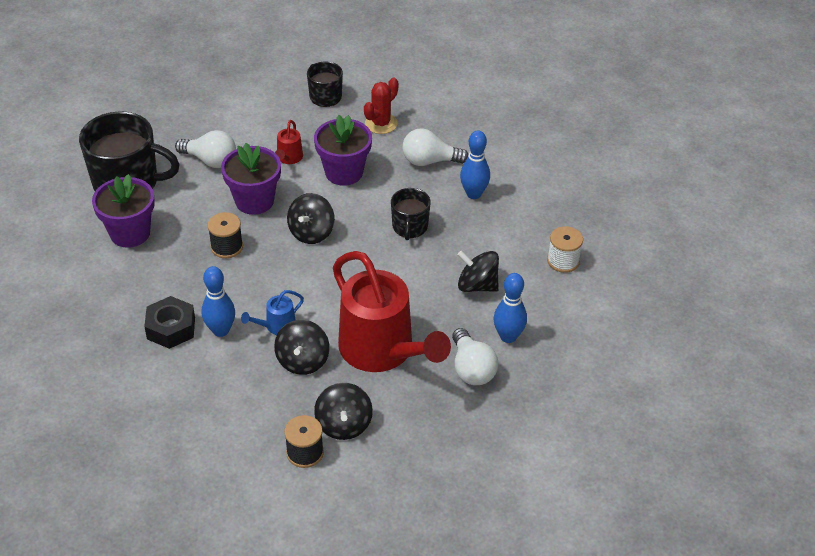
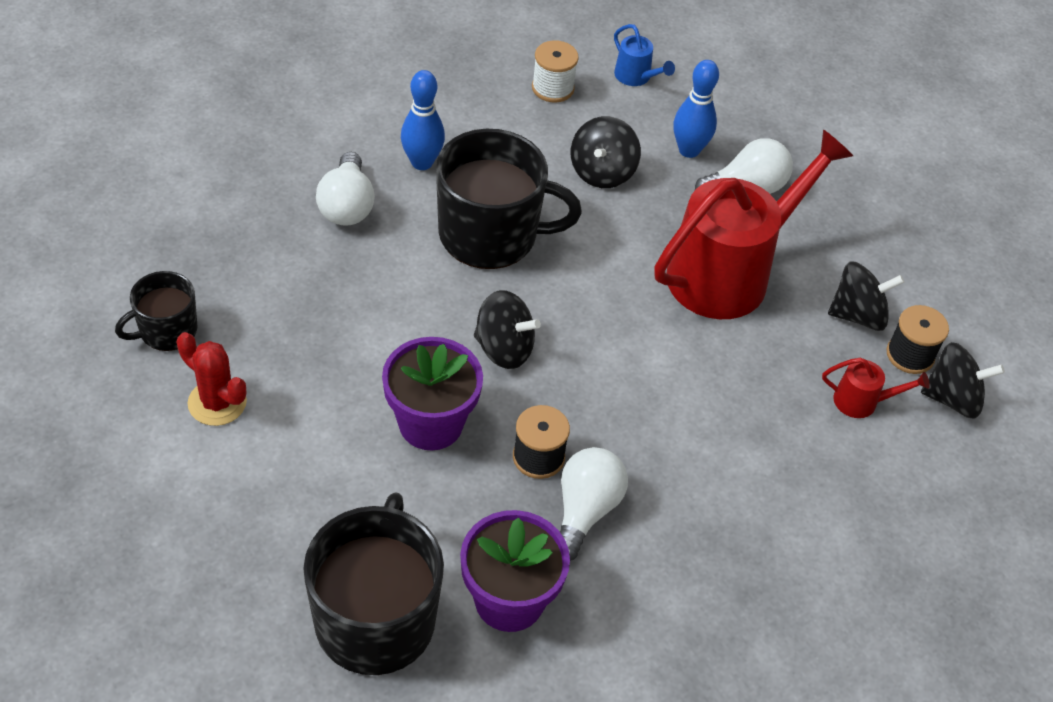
camera: 95 degrees left, 5 degrees up
(171, 328) = (717, 521): black nut -> none
(210, 160) = (324, 491): white light bulb -> white light bulb (585, 511)
(221, 330) = (714, 456): blue bowling pin -> none
(276, 326) = (699, 389): blue watering can -> blue watering can (636, 77)
(289, 158) = (327, 379): red watering can -> red watering can (862, 402)
(302, 361) = (758, 358): black spinning top -> black spinning top (952, 398)
(344, 172) = (367, 308): purple flower pot -> none
(381, 123) = (250, 259): red cactus -> red cactus (217, 402)
(410, 227) = (490, 234): black mug -> black mug, size x1.86

